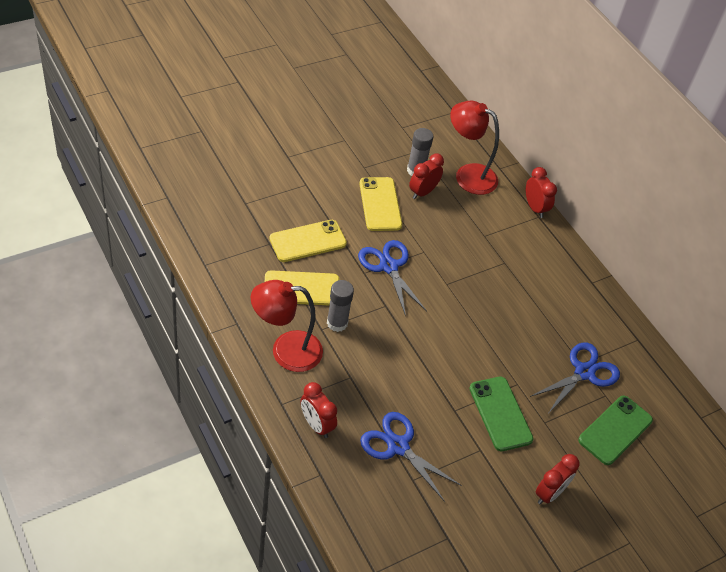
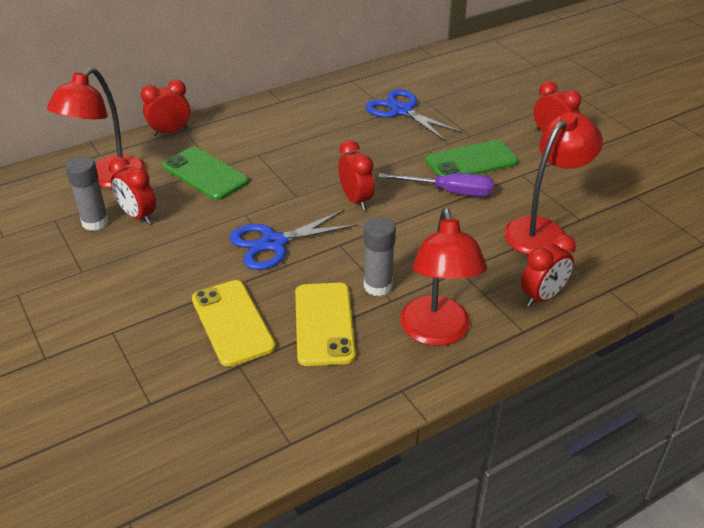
camera: 85 degrees left, 10 degrees down
(380, 204) = (159, 253): yellow phone -> none
(398, 446) = (543, 230): blue scissors -> red lamp
(441, 321) = (356, 200): none -> red clock
(453, 388) = (449, 192): none -> purple screwdriver
(615, 430) = (464, 98): green phone -> green phone (205, 174)

